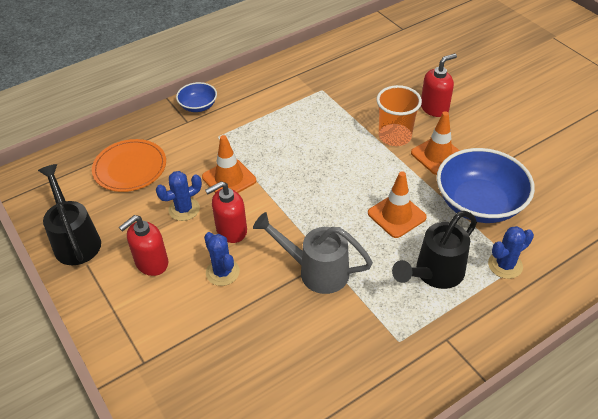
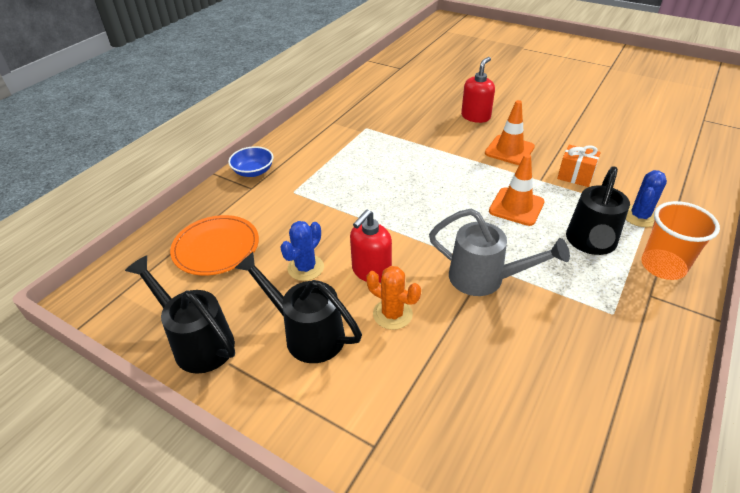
camera: 25 degrees left, 5 degrees down
(151, 263) = (307, 333): red soap dispenser -> black watering can
(222, 272) = (392, 314): blue cactus -> orange cactus
(229, 179) = (333, 225): orange traffic cone -> none
(316, 271) = (485, 279): grey watering can -> grey watering can turned 150 degrees counterclockwise
(394, 136) = (461, 146): orange cup -> orange cup (663, 266)
(479, 203) = (575, 176): blue bowl -> orange gift

